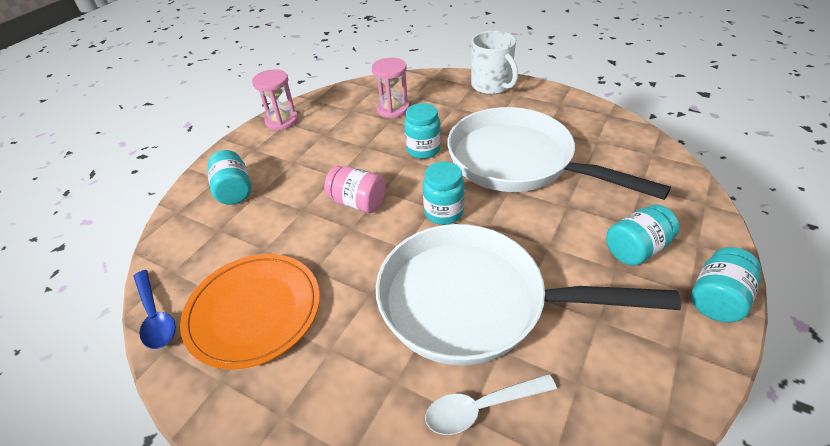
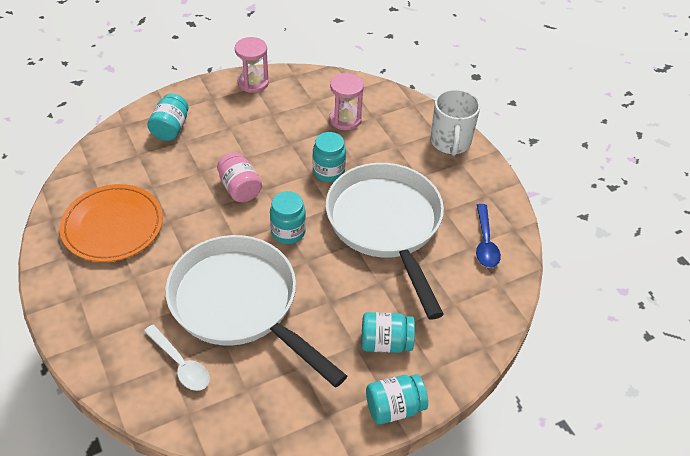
camera: 30 degrees right, 5 degrees up
(155, 316) = (60, 193): blue spoon -> blue spoon (485, 242)
(482, 407) = (180, 364): white spoon -> white spoon turned 150 degrees counterclockwise

